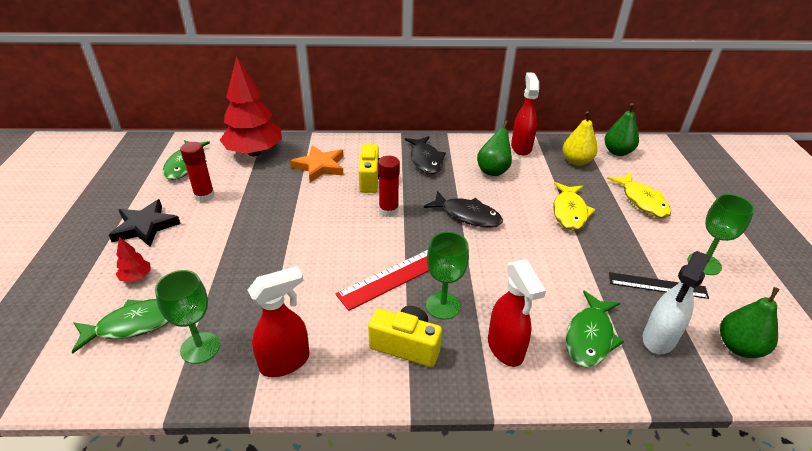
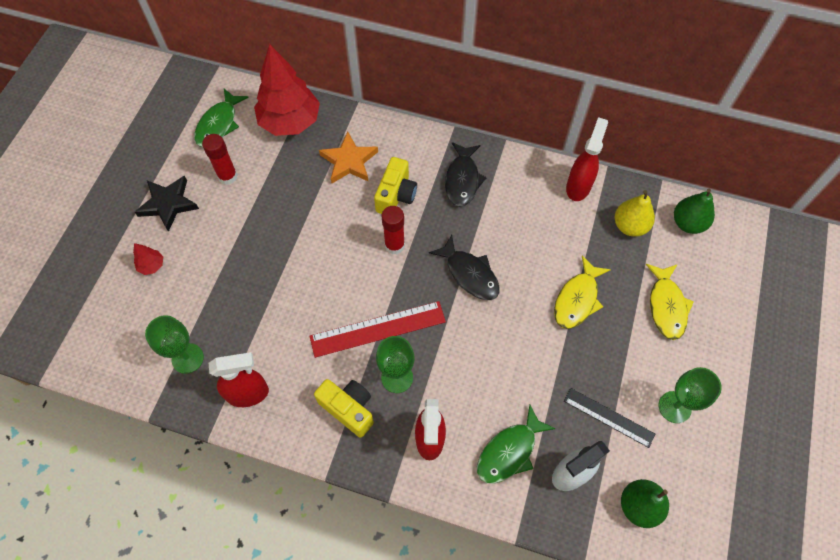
camera: 20 degrees right, 25 degrees up
(134, 324) = (142, 318): green fish -> none
(493, 170) = (528, 216): green pear -> none

